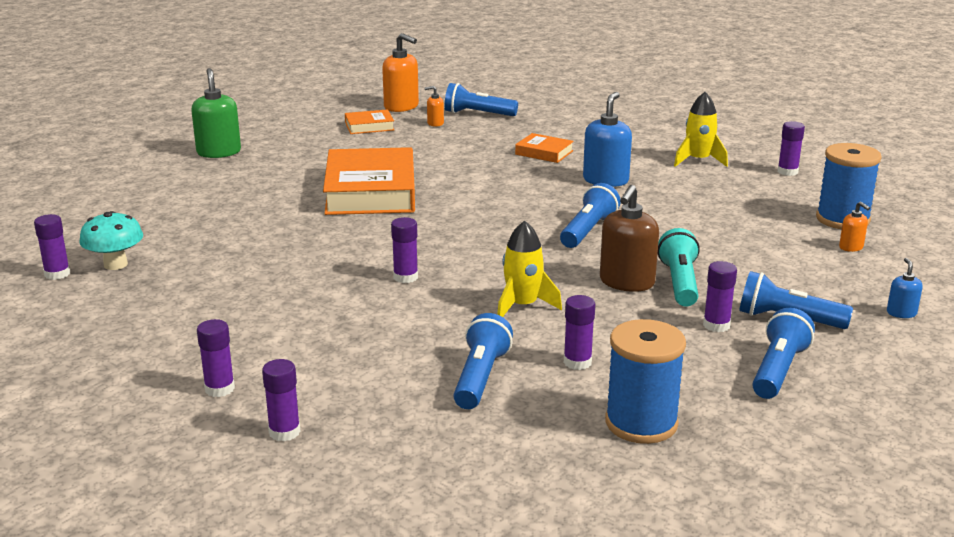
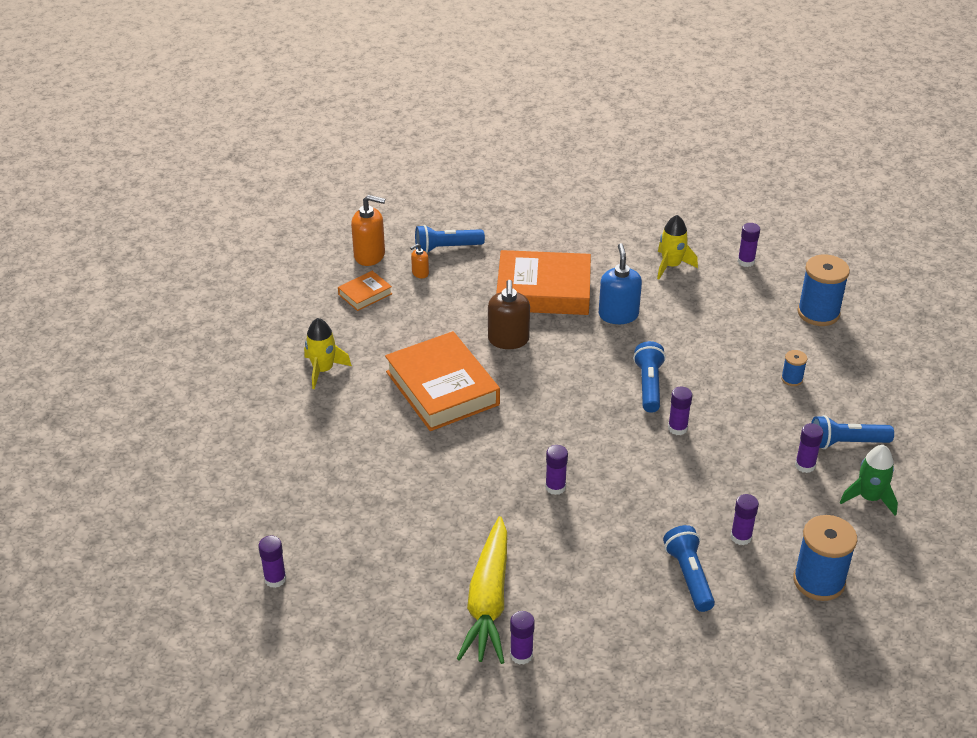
camera: 25 degrees left, 15 degrees up
(115, 264) = (313, 551): turquoise mushroom -> none
(219, 152) = (261, 373): green soap dispenser -> none
(236, 340) = (488, 601): none -> yellow carrot
(284, 432) = (601, 678): purple glue stick -> purple glue stick (677, 428)
(523, 306) = (663, 490): yellow rocket -> yellow rocket (323, 370)
(544, 152) = (543, 290): orange book -> orange book, size x2.14
(626, 282) = (716, 438): brown soap dispenser -> brown soap dispenser (508, 340)
(679, 283) = (752, 426): turquoise flashlight -> none
(763, 259) = (792, 379): none -> blue spool
(778, 370) = (869, 498): blue flashlight -> green rocket
(851, 247) = (842, 346): orange soap dispenser -> none
(901, 313) = (911, 411): blue soap dispenser -> none

